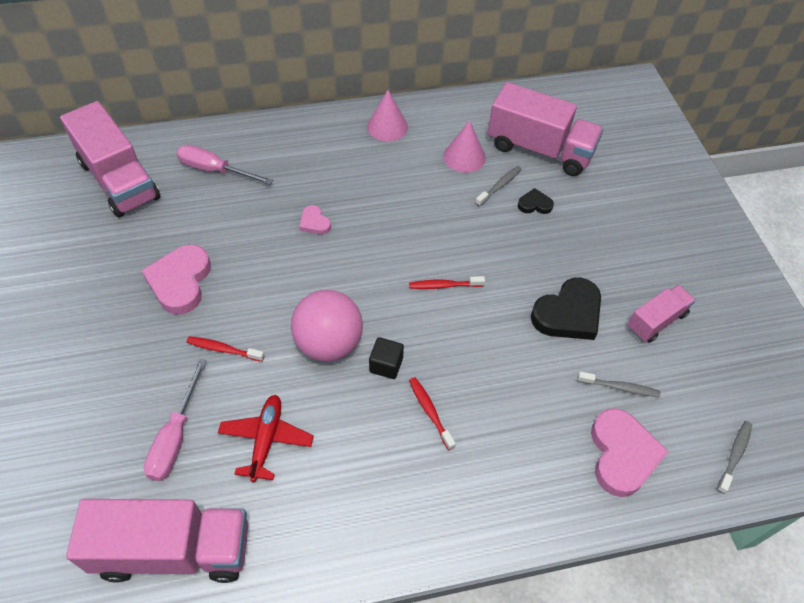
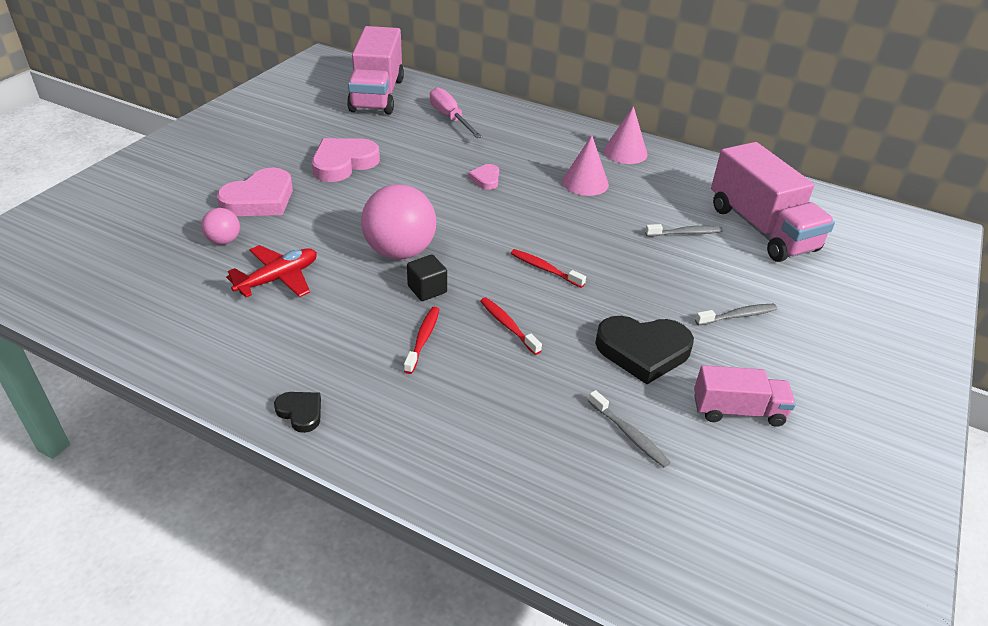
camera: 40 degrees right, 15 degrees down
(174, 550) = (137, 299): pink truck -> none
(175, 437) = (224, 241): pink screwdriver -> pink ball
(223, 349) = (321, 213): red toothbrush -> red toothbrush (508, 325)
(464, 157) = (674, 200): pink cone -> pink cone (585, 182)
(534, 204) = (707, 261): black heart -> black heart (300, 412)
(622, 454) = (565, 484): pink heart -> pink heart (260, 199)
(734, 455) = (698, 573): grey toothbrush -> grey toothbrush (738, 316)

